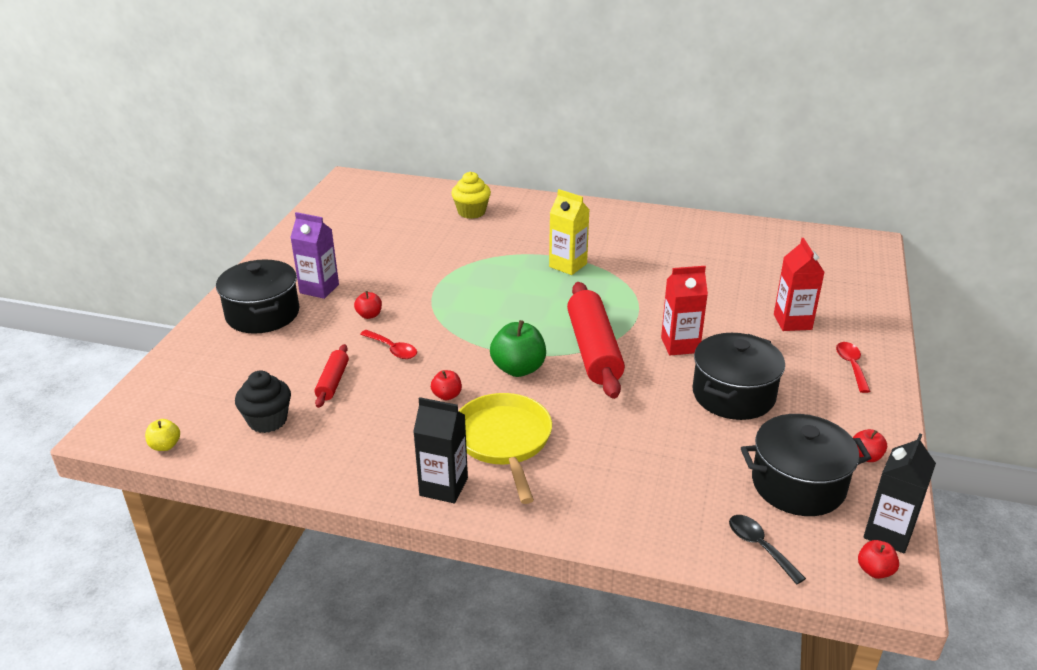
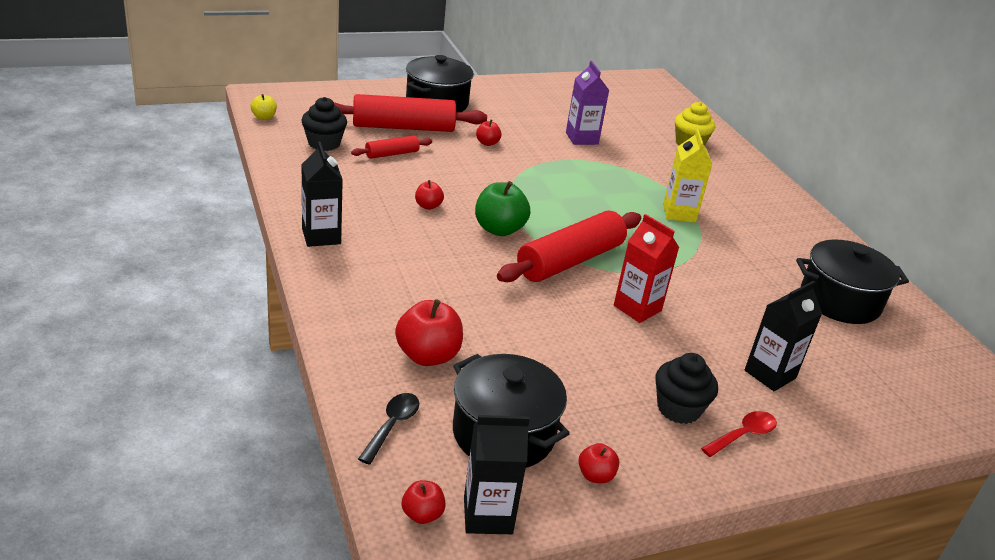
camera: 50 degrees right, 0 degrees up
(289, 354) = (403, 127): none -> red rolling pin
(319, 289) = (494, 113): purple carton -> purple carton (581, 138)
(392, 349) = (457, 165): red spoon -> none
(504, 441) = (400, 248): yellow pan -> none
(676, 487) = (428, 356): none -> red apple
(733, 395) = (597, 360): black pot -> black pot (839, 300)
(792, 322) = (770, 374): red carton -> black carton
(810, 382) = (678, 409): none -> black cupcake

